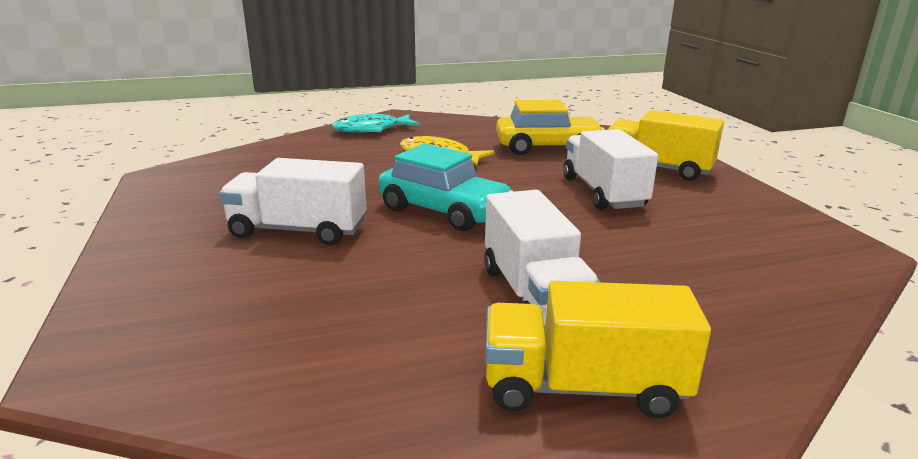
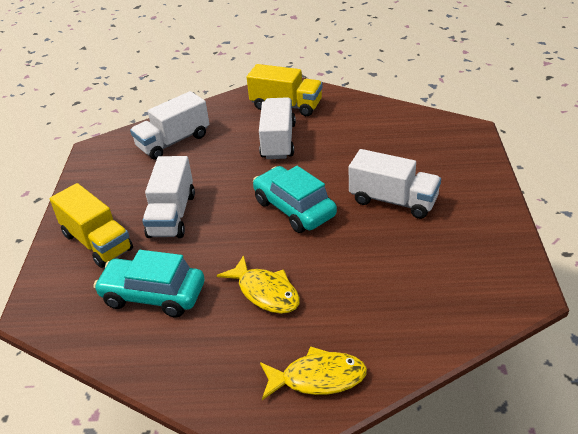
camera: 160 degrees left, 15 degrees up
(371, 130) = (318, 378): turquoise fish -> yellow fish
(547, 147) = (153, 295): yellow car -> turquoise car
(737, 274) = (173, 141): none -> white truck

